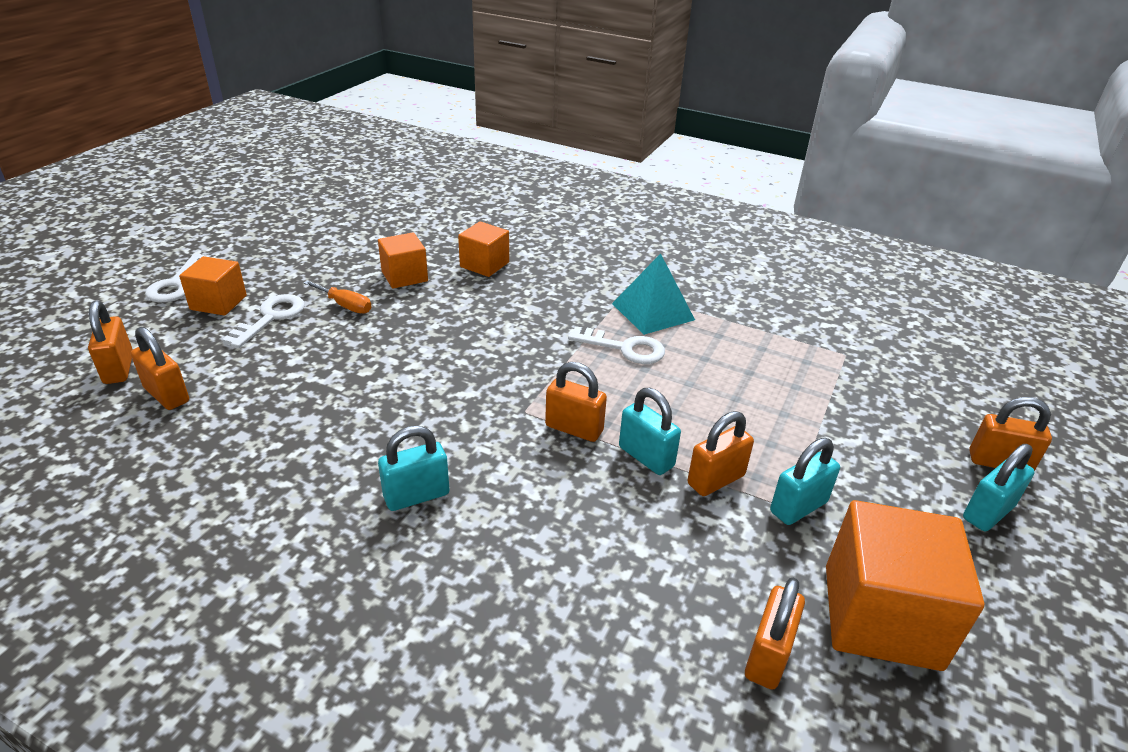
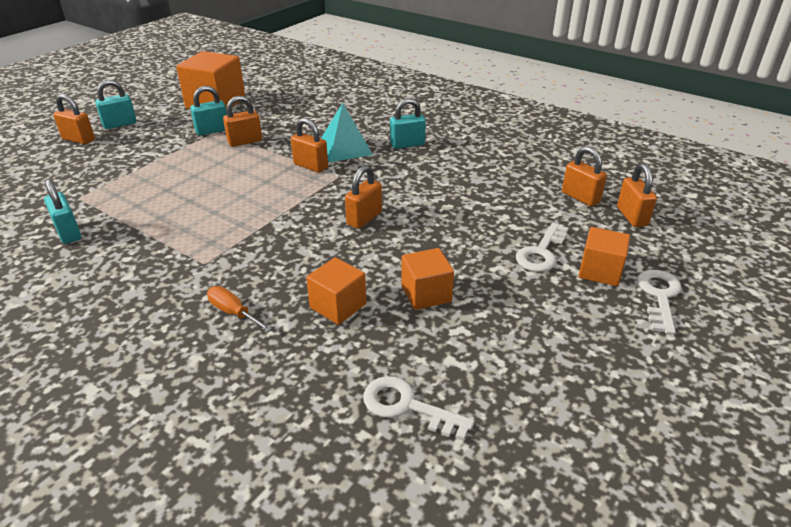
camera: 170 degrees left, 0 degrees up
(345, 306) = (478, 261): orange screwdriver -> orange screwdriver (233, 312)
(624, 348) = (245, 211): white key -> white key (407, 406)
(646, 457) = (276, 152): turquoise padlock -> turquoise padlock (68, 233)
(653, 311) = (197, 240): turquoise pyramid -> turquoise pyramid (345, 148)
(768, 656) = (271, 98): orange padlock -> orange padlock (364, 218)

